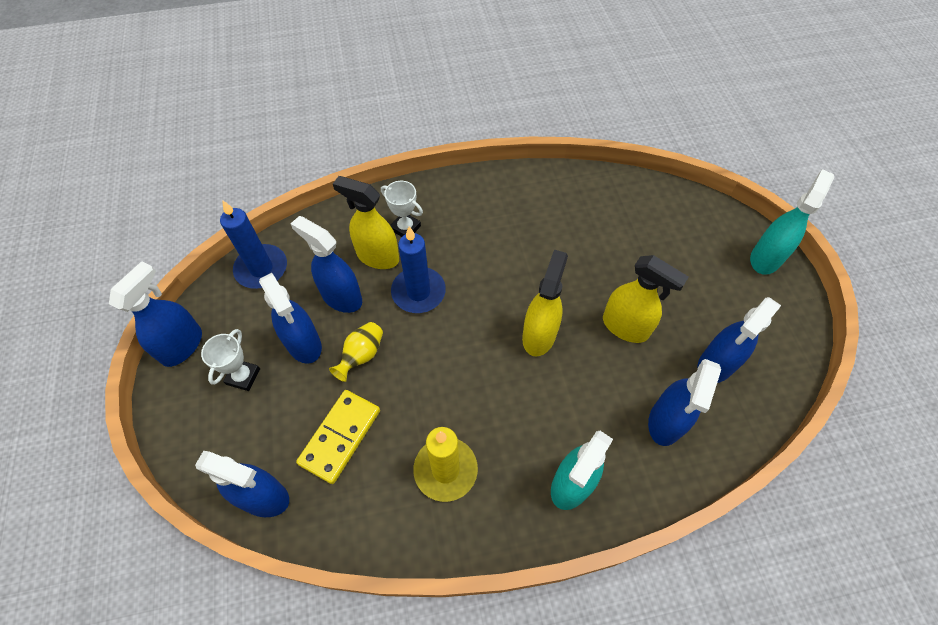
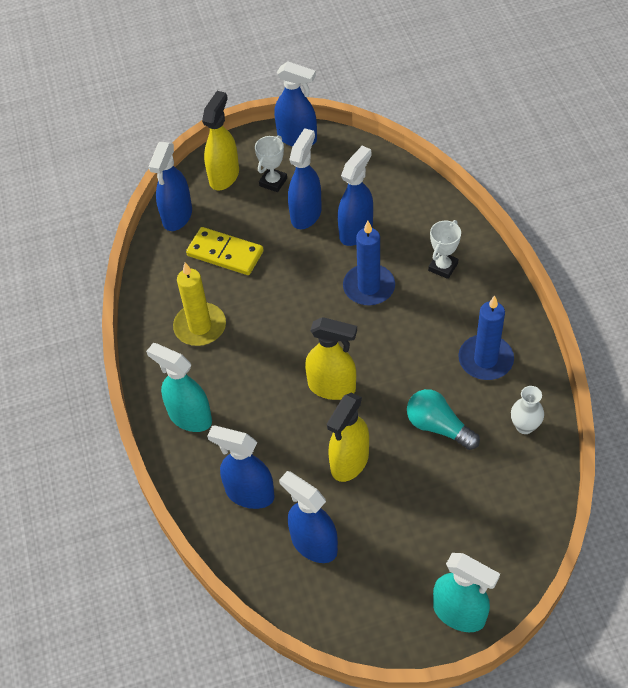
camera: 90 degrees right, 5 degrees down
(243, 376) = (273, 182): white trophy -> white trophy turned 75 degrees counterclockwise
(261, 268) = (379, 170): blue candle -> blue candle (485, 359)
(304, 344) = (306, 214): blue spray bottle -> blue spray bottle turned 150 degrees clockwise
(361, 355) = (298, 255): yellow vase -> none
(377, 256) = (405, 250): yellow spray bottle -> yellow spray bottle (224, 176)
(586, 192) = (524, 426): none -> white vase
(586, 252) = (438, 427): none -> turquoise light bulb

